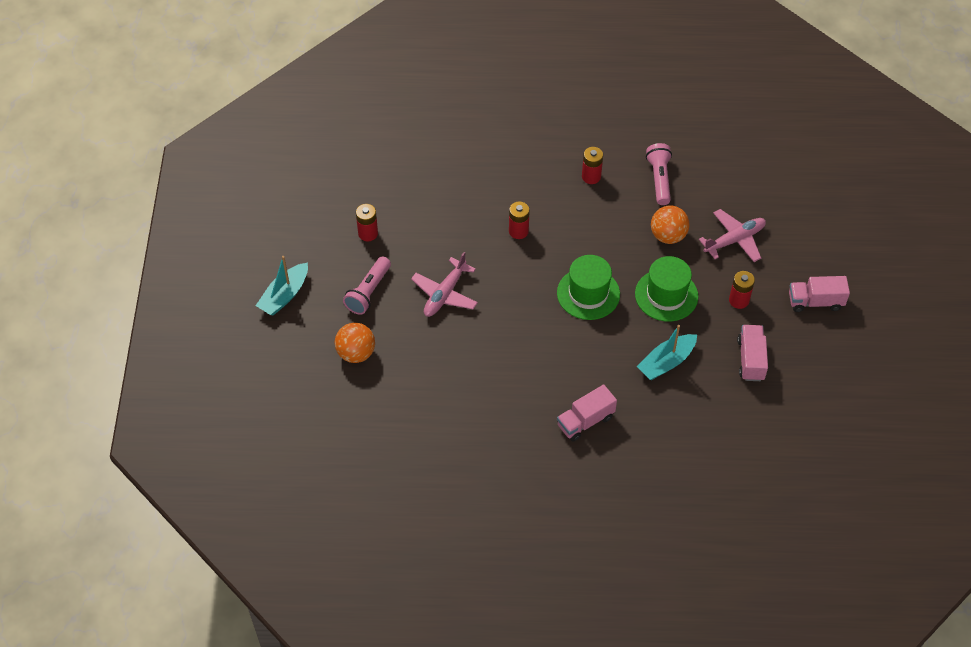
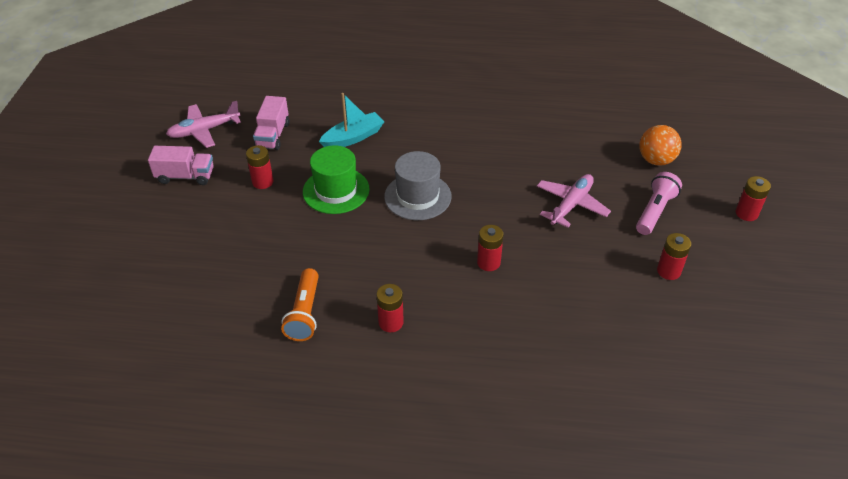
camera: 175 degrees left, 10 degrees down
(284, 295) = (746, 213): turquoise boat -> red battery
(585, 421) = (437, 102): pink truck -> none
(588, 293) = (417, 196): green hat -> grey hat
(659, 179) = (305, 313): pink flashlight -> orange flashlight
(668, 236) = (315, 247): orange ball -> none
(734, 240) = (241, 238): pink plane -> pink plane (204, 131)

